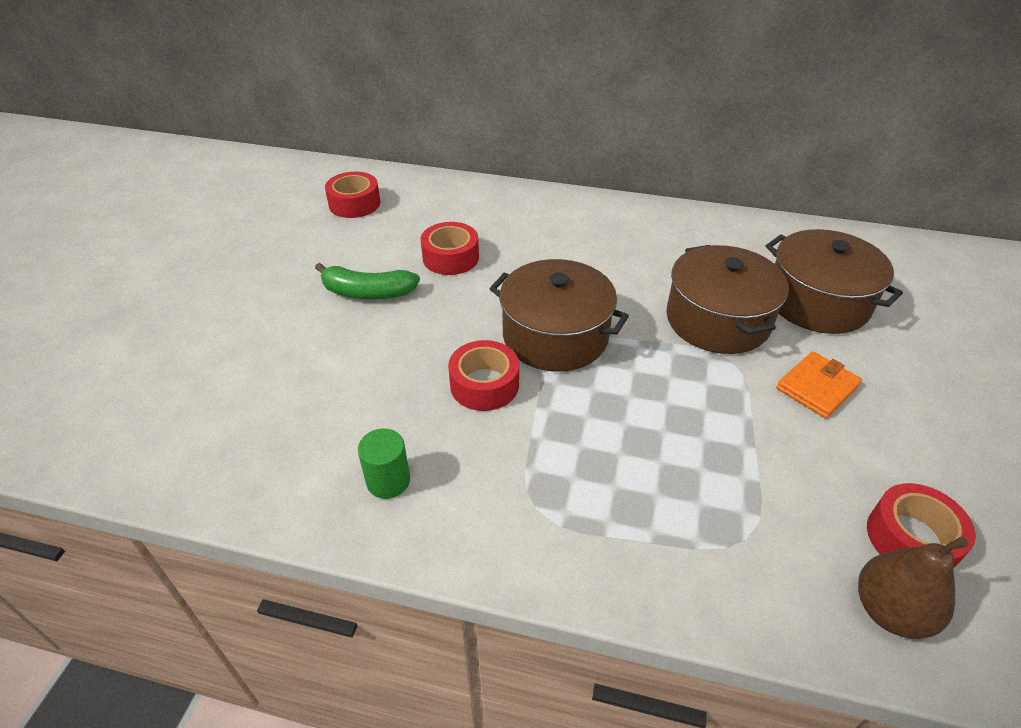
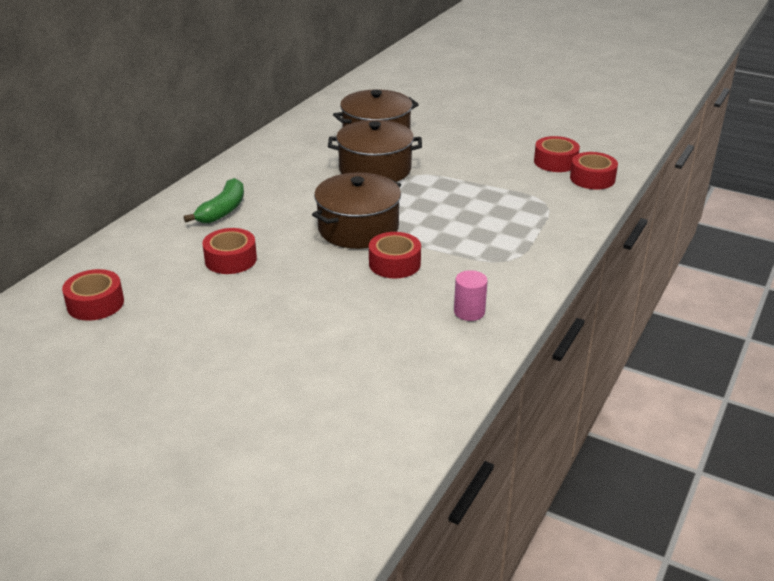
camera: 75 degrees left, 10 degrees down
(367, 292) = (252, 306): green banana -> green banana (222, 210)
(388, 481) = (469, 312): green cylinder -> pink cylinder
(817, 387) = (448, 156): orange wallet -> none
(890, 611) = (592, 178): brown pear -> red tape

